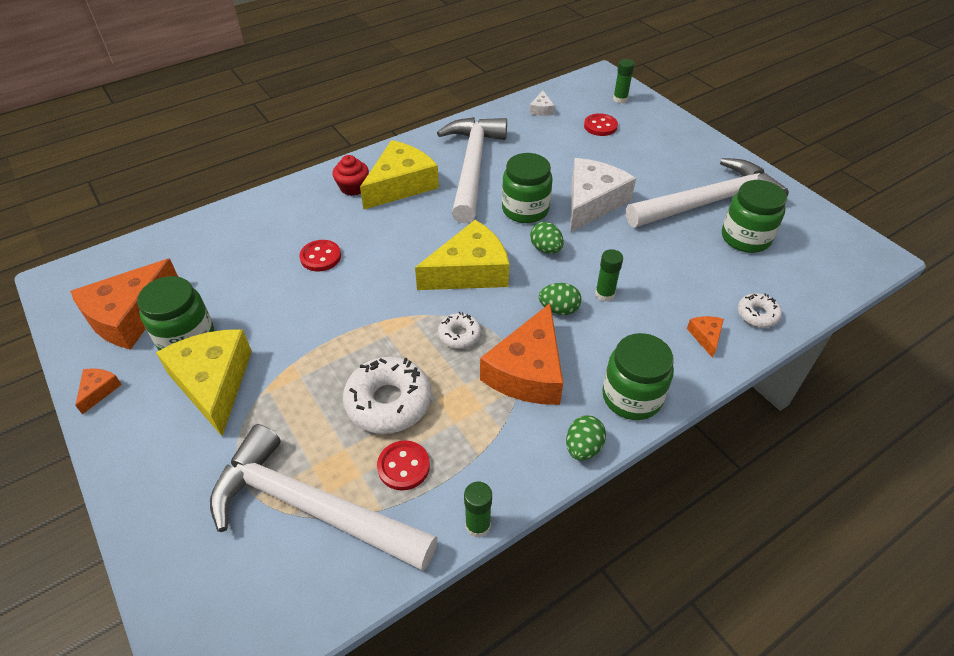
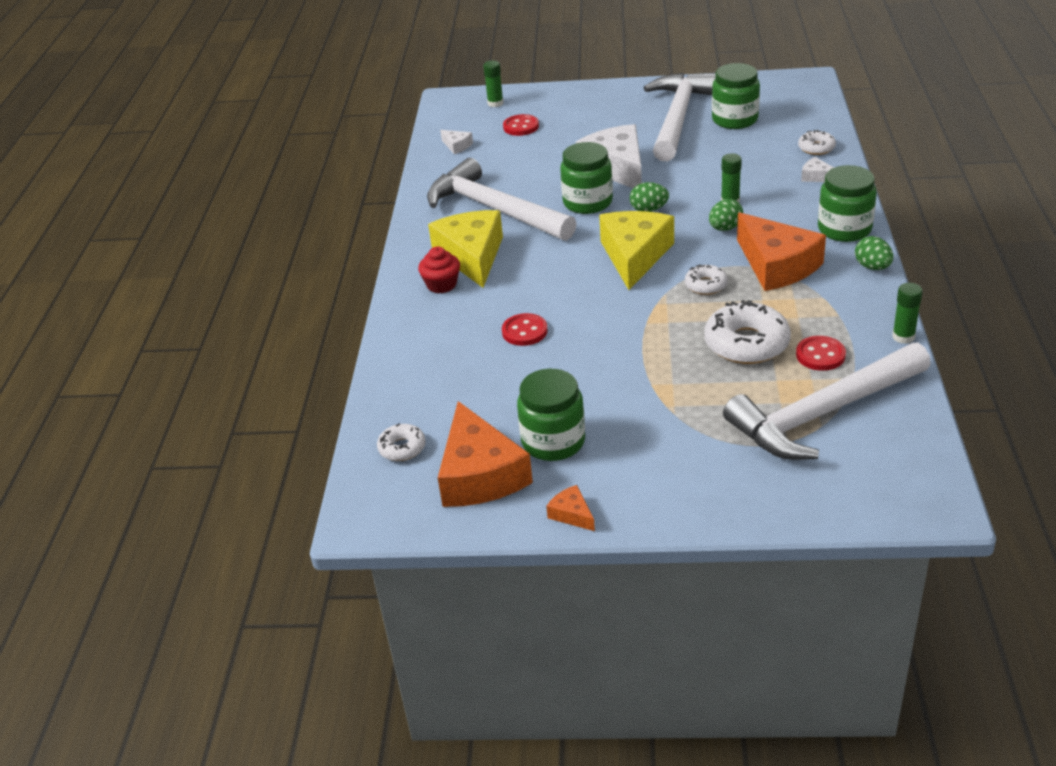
camera: 50 degrees left, 10 degrees down
(145, 261) = (402, 448): none -> white donut
(213, 383) = (632, 437): yellow cheese -> none
(706, 336) = (816, 177): orange cheese -> white cheese

